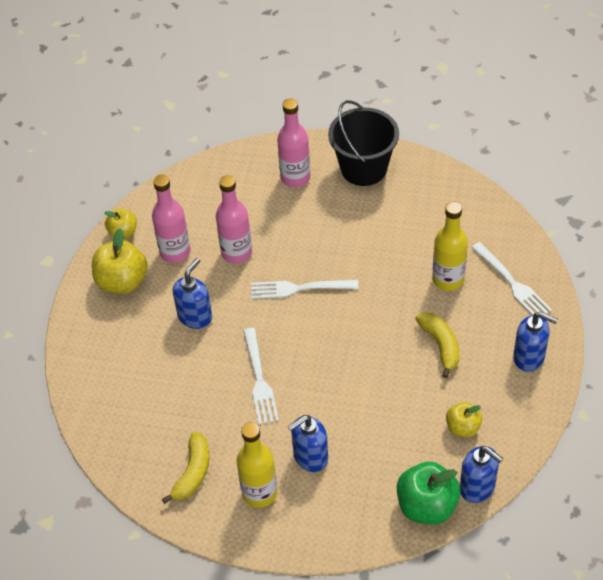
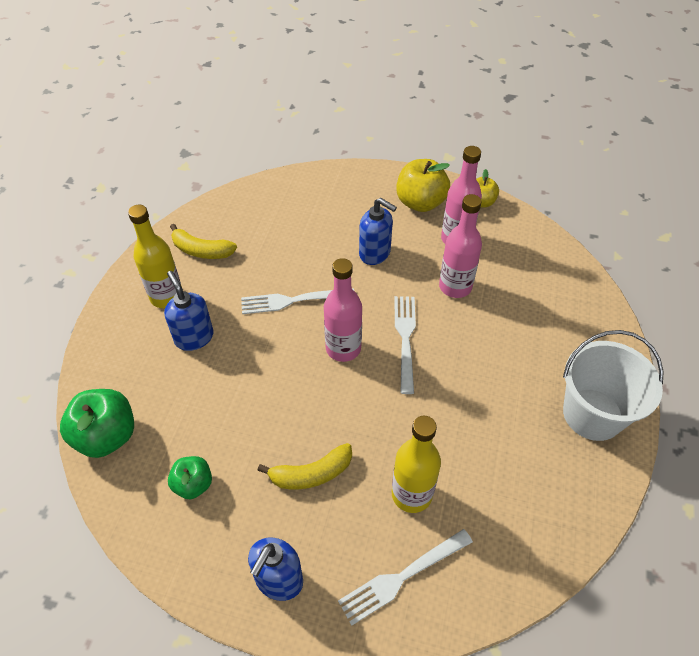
camera: 90 degrees right, 0 degrees up
(295, 177) = (568, 342): pink bottle -> pink bottle (343, 348)
(364, 168) = (592, 414): black bucket -> white bucket
(463, 427) = (193, 484): yellow apple -> green apple
(477, 487) = (112, 490): blue soap dispenser -> none

